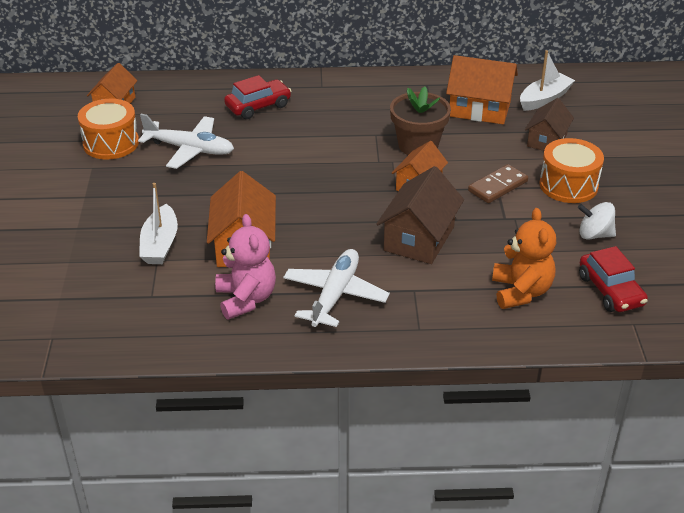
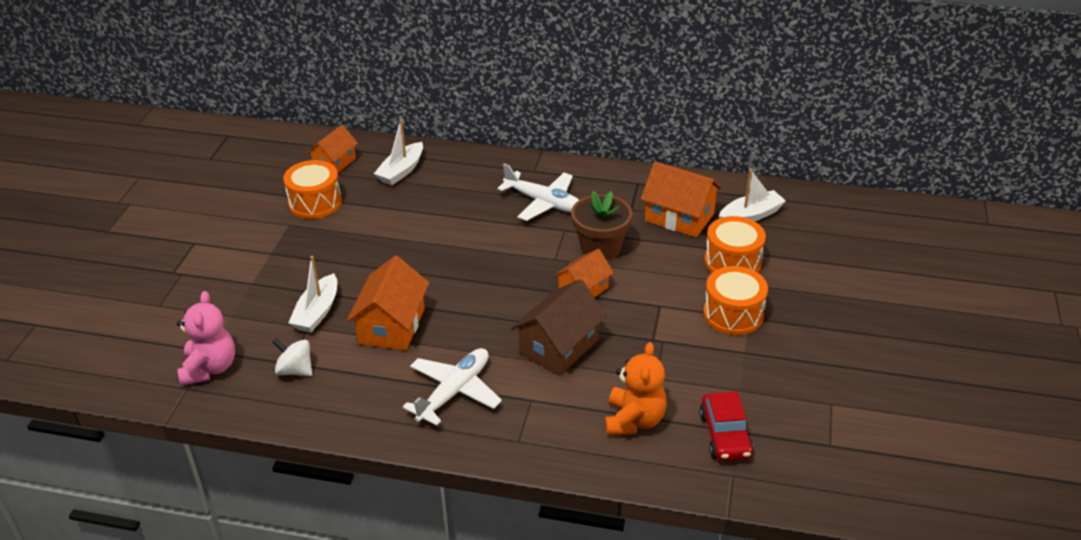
camera: 15 degrees right, 0 degrees up
(188, 103) = (401, 171): none -> white boat
(190, 149) = (383, 219): white plane -> white plane (544, 203)
(246, 299) = (371, 381): pink teddy bear -> pink teddy bear (210, 368)
(258, 106) = (465, 184): red car -> none
(498, 186) = (661, 304): brown domino -> none
(547, 140) = (732, 262): brown house -> orange drum
(594, 235) = (736, 372): white spinning top -> white spinning top (295, 370)

